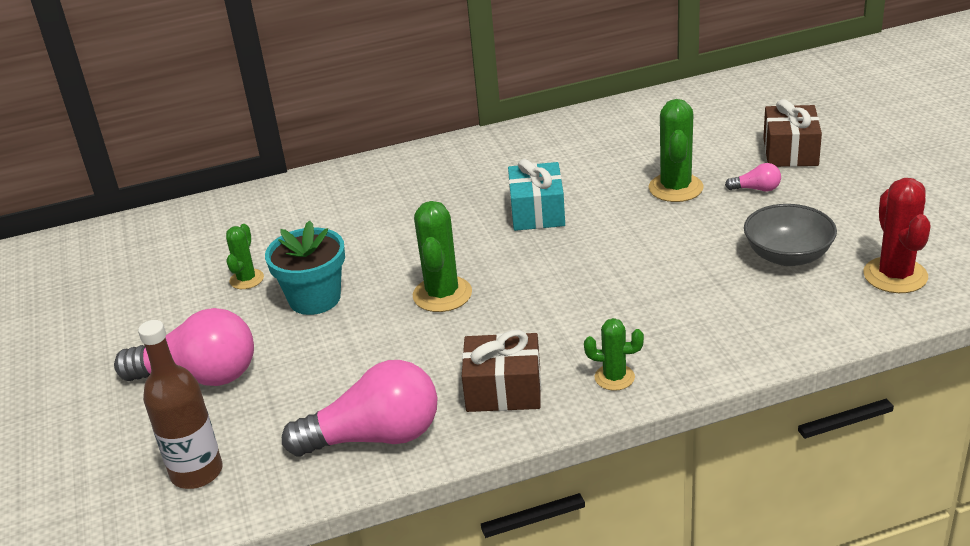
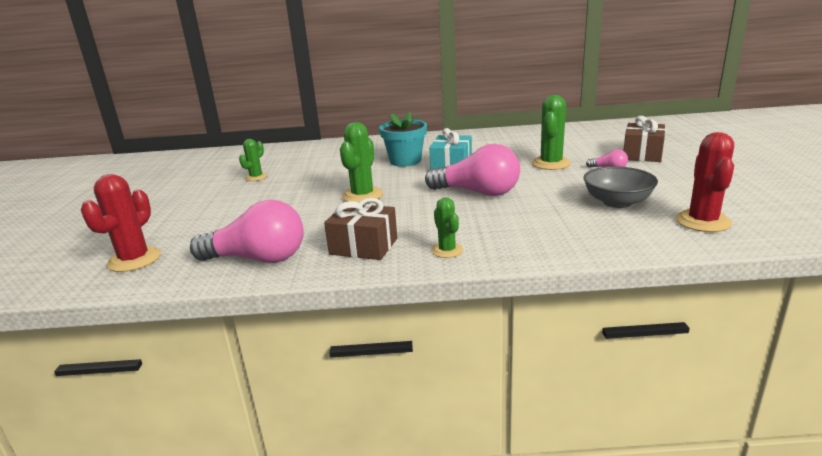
camera: 15 degrees right, 10 degrees down
(197, 472) = (134, 260): brown bottle -> red cactus
(199, 376) = (186, 215): pink light bulb -> pink light bulb (478, 192)
(315, 299) = (285, 189): turquoise flower pot -> turquoise flower pot (405, 161)
(614, 377) = (447, 250): green cactus -> green cactus turned 45 degrees clockwise

